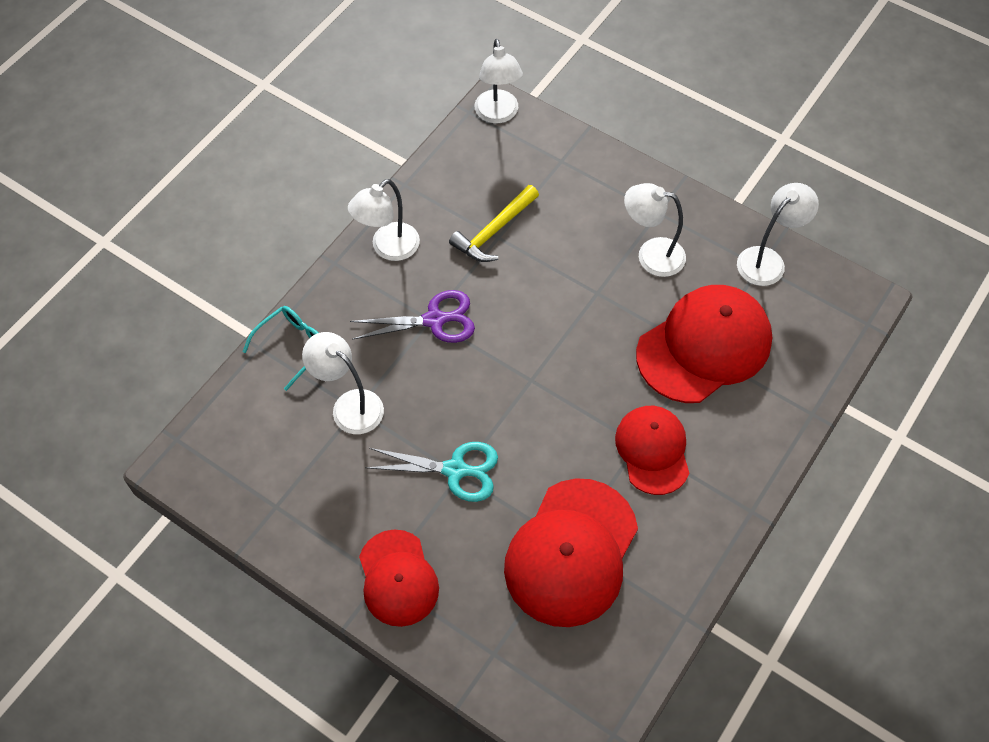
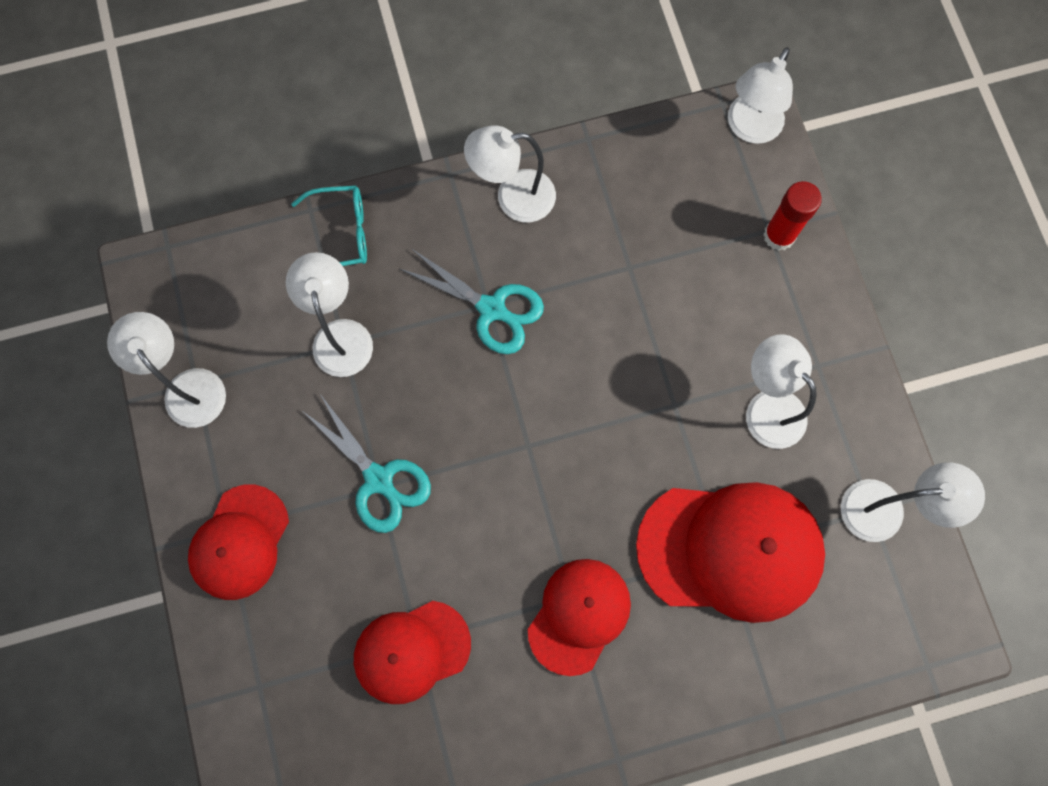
camera: 40 degrees right, 15 degrees up
(272, 512) = (188, 386): none -> white lamp
(435, 320) = (492, 309): purple scissors -> turquoise scissors
(494, 231) = (632, 258): yellow hammer -> none
(570, 159) = (779, 236): none -> red glue stick
(571, 552) = (411, 651): red cap -> red cap, size x0.63

